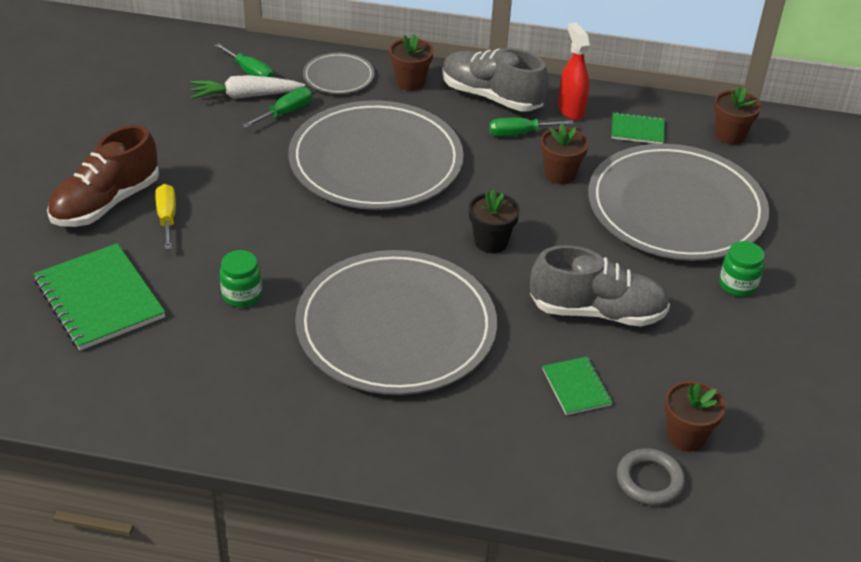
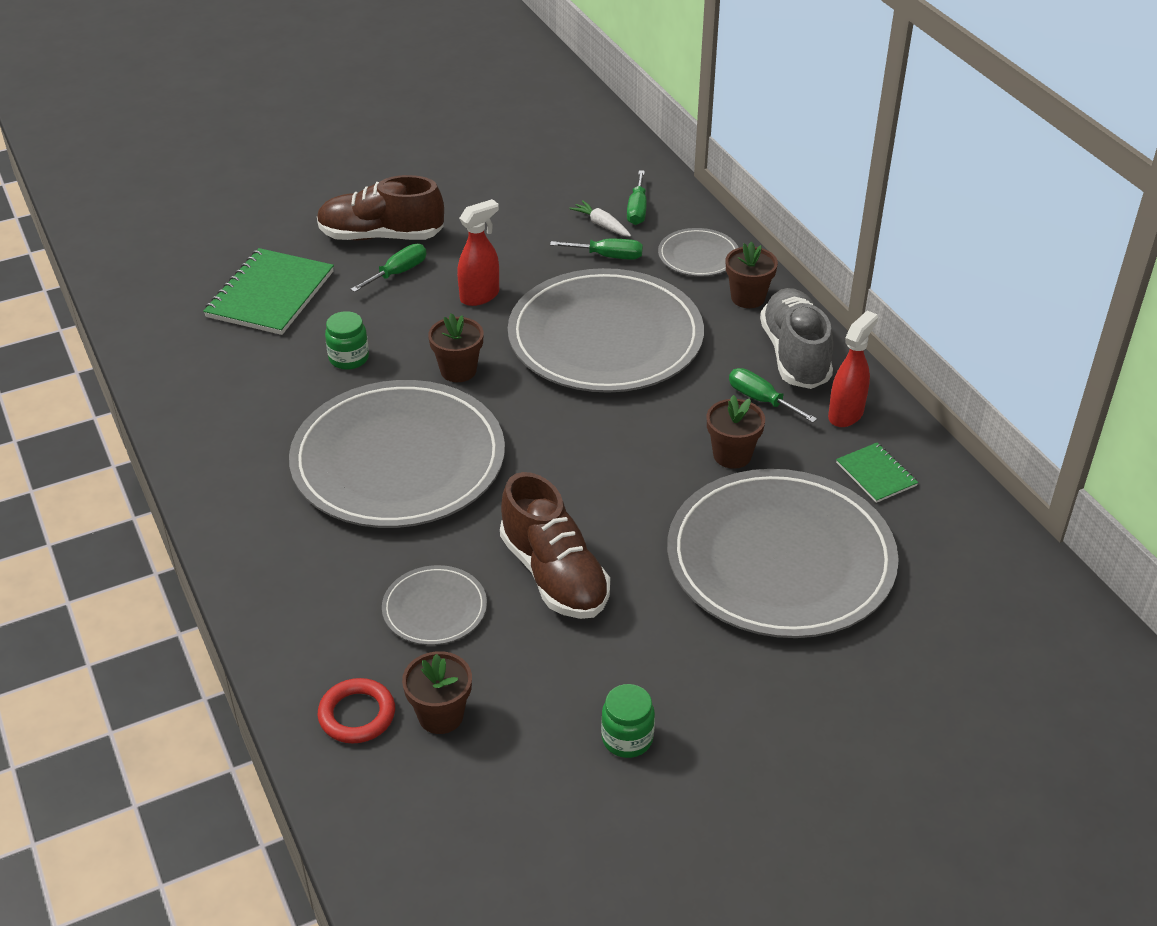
camera: 55 degrees right, 0 degrees up
(167, 218) = (398, 273): yellow screwdriver -> green screwdriver
(245, 96) = (601, 225): white carrot -> white carrot, size x0.63
(252, 192) = (480, 296): none -> red spray bottle
(491, 242) = (576, 459): black flower pot -> none
(576, 387) = (434, 608): green notebook -> grey plate
(597, 312) = (554, 575): grey shoe -> brown shoe
(649, 480) = (357, 715): grey ring -> red ring
(730, 135) = (962, 545): brown flower pot -> brown flower pot (458, 370)
(737, 285) = (709, 659): green jar -> green jar (627, 738)

